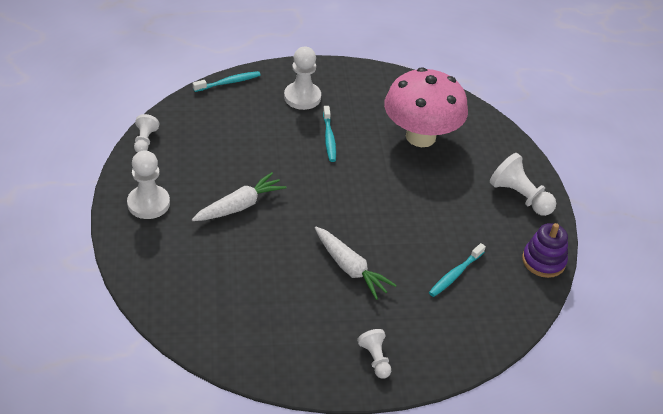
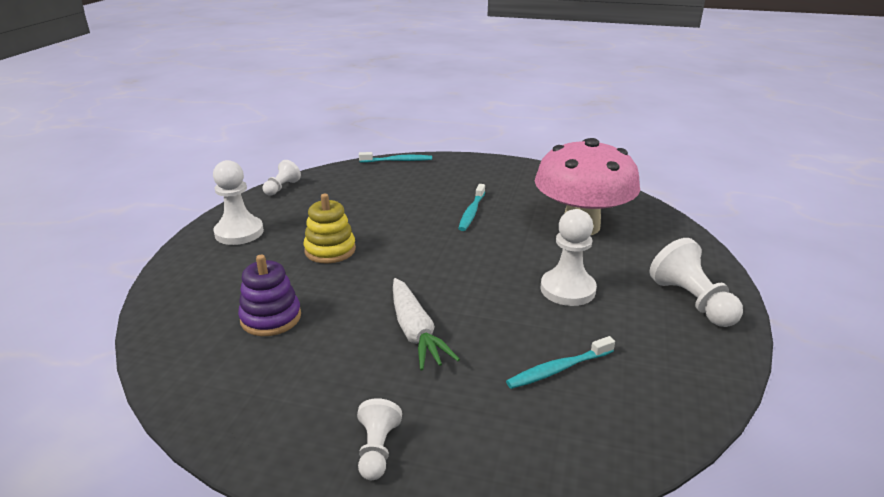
camera: 25 degrees right, 15 degrees down
(239, 206) = (330, 250): white carrot -> yellow stacking toy
(302, 97) = (464, 179): white pawn -> white pawn (567, 289)
(543, 261) = (705, 381): purple stacking toy -> purple stacking toy (271, 318)

